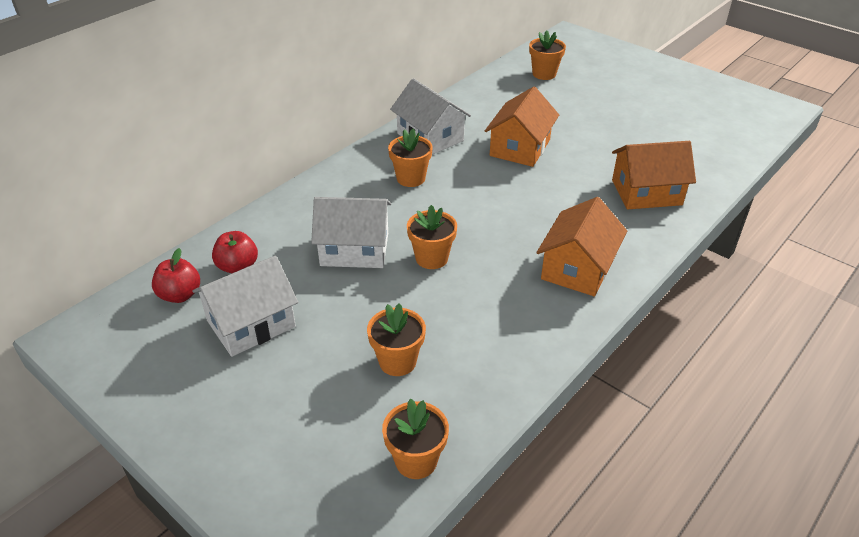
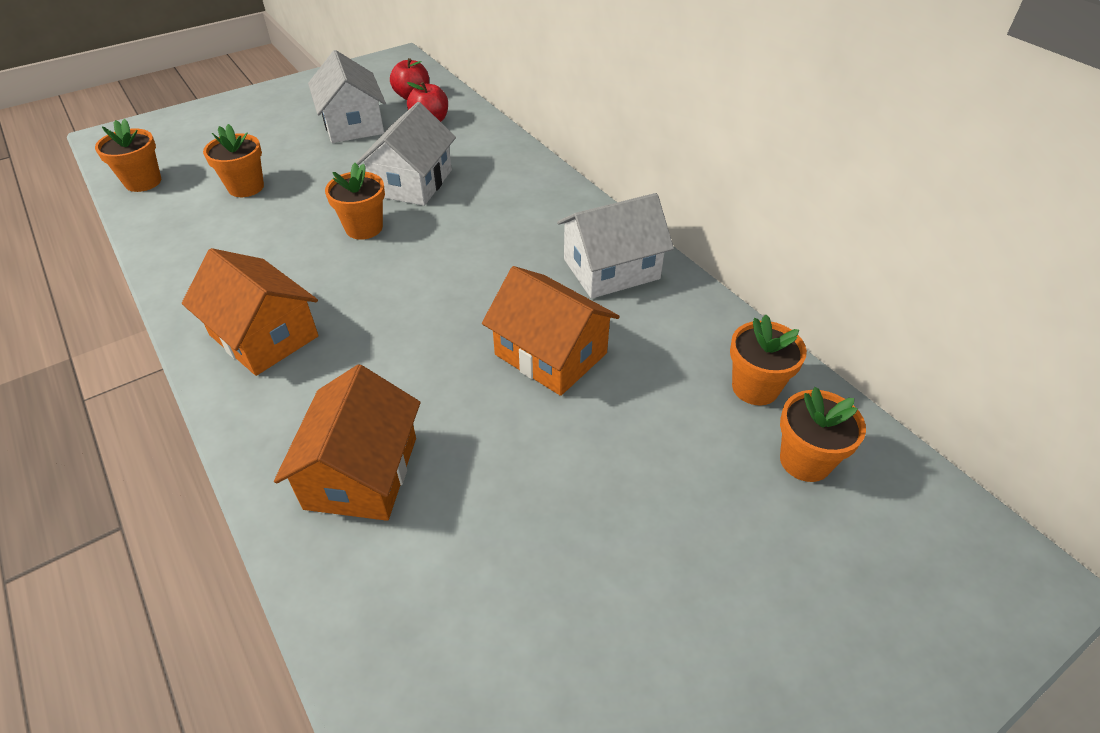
camera: 105 degrees right, 5 degrees up
(411, 178) = (519, 237): orange flower pot -> orange flower pot (755, 387)

